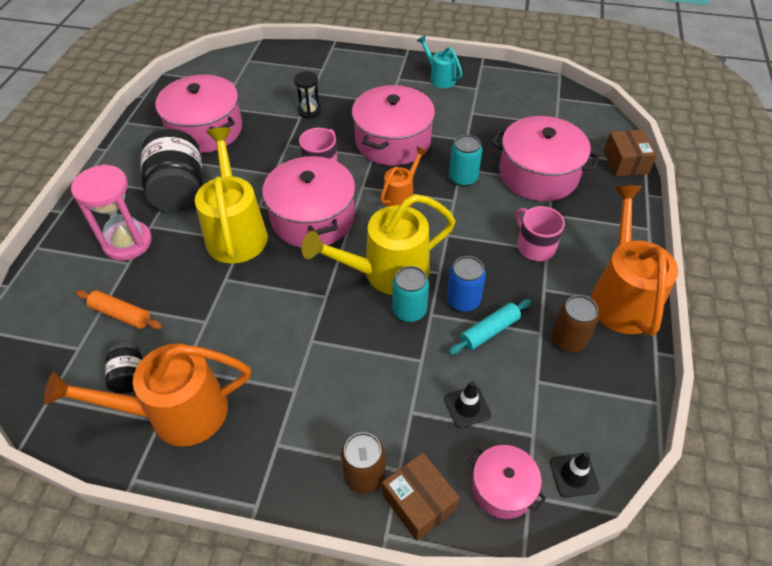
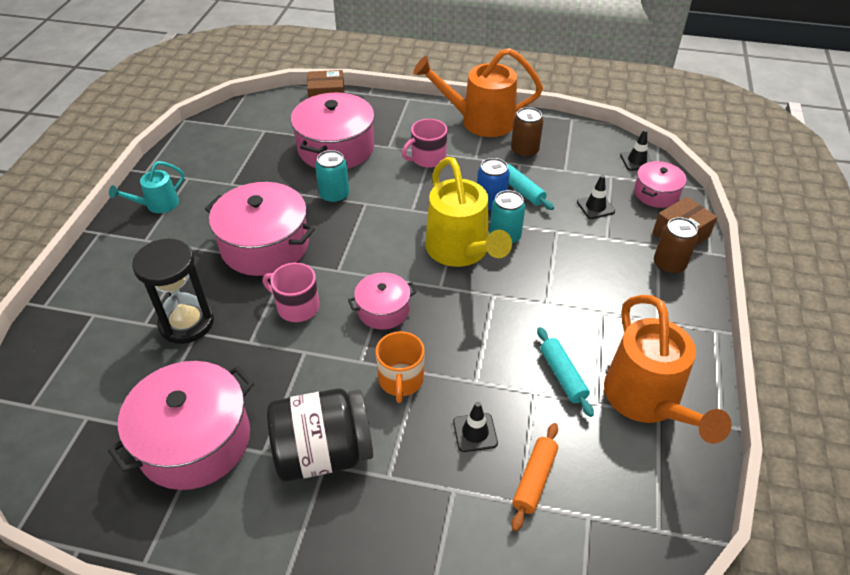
camera: 90 degrees left, 5 degrees down
(127, 242) = (417, 499): pink hourglass -> none
(130, 376) = (615, 452): black jar -> none
(174, 277) = (475, 432): none -> black traffic cone
(219, 344) = (562, 376): none -> turquoise rolling pin
(236, 231) = (401, 380): yellow watering can -> orange mug
(309, 111) = (186, 323): black hourglass -> black hourglass, size x1.76
(313, 218) = (383, 310): pink pot -> pink pot, size x0.55
(401, 195) = (355, 240): orange watering can -> none

